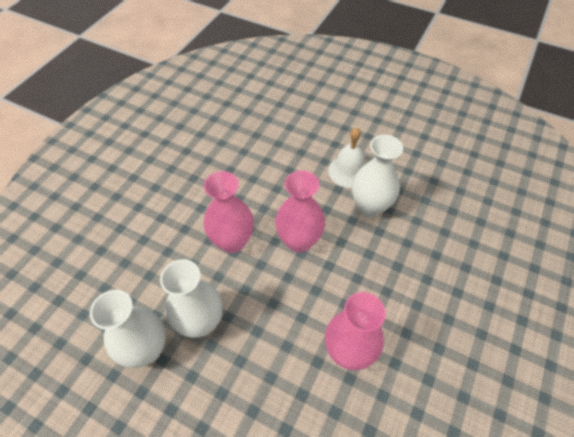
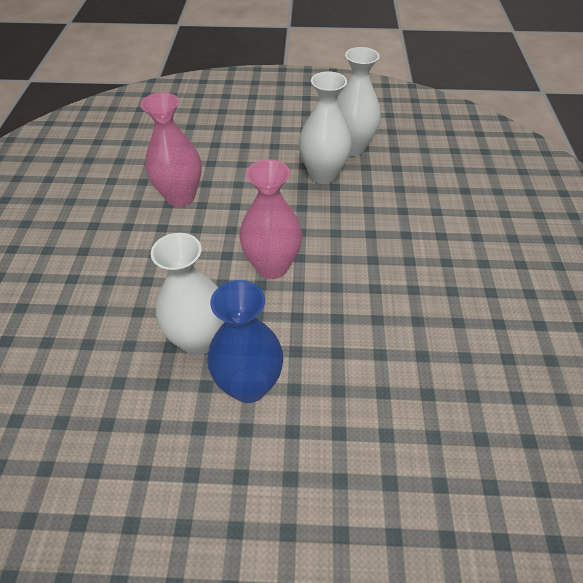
camera: 155 degrees right, 5 degrees down
(232, 241) = (345, 240): pink vase -> none
(348, 171) = (249, 385): white bell -> blue vase

